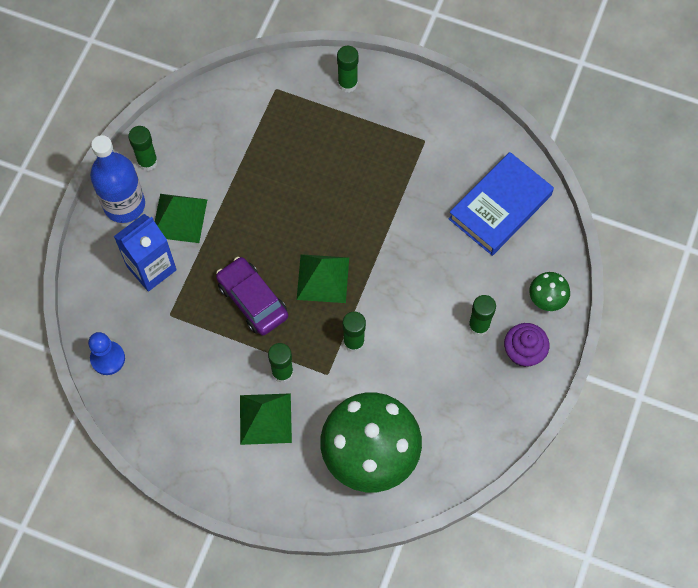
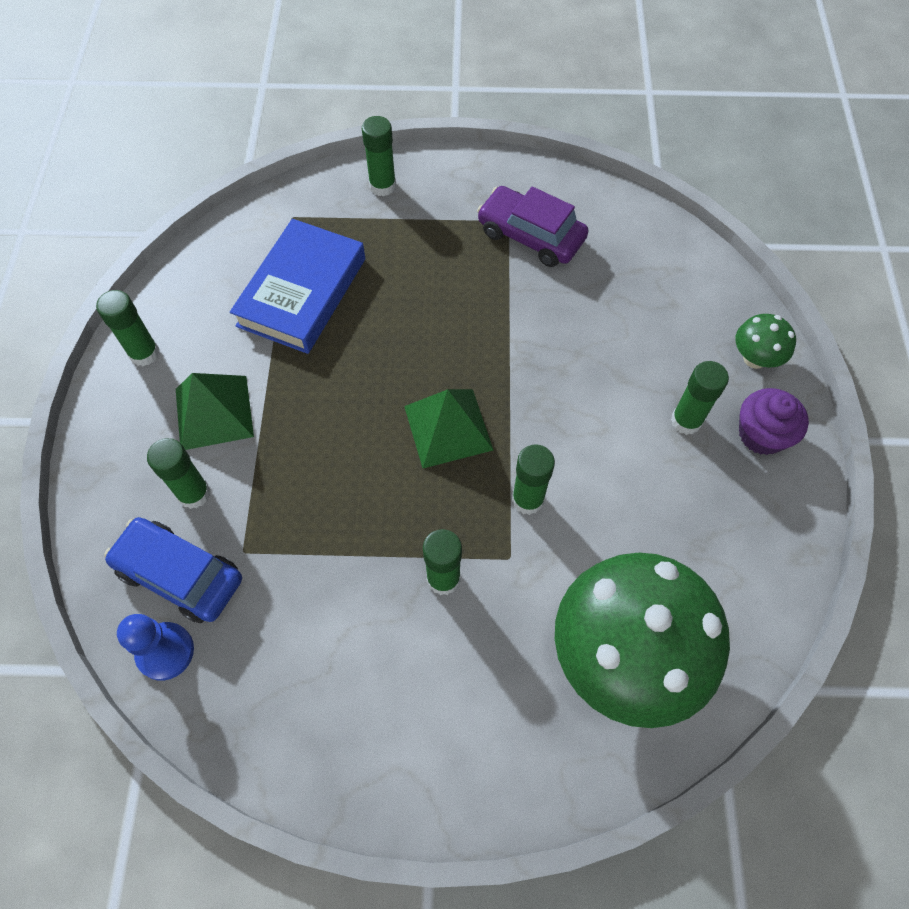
camera: 20 degrees left, 5 degrees down
(124, 205) = (127, 419): blue bottle -> none
(129, 316) = (180, 575): none -> blue car
(151, 268) = (194, 493): blue carton -> green glue stick
(252, 300) = (360, 490): purple car -> purple car (530, 236)
(265, 418) = (445, 658): green pyramid -> none
(500, 207) = (639, 268): blue book -> blue book (302, 292)

